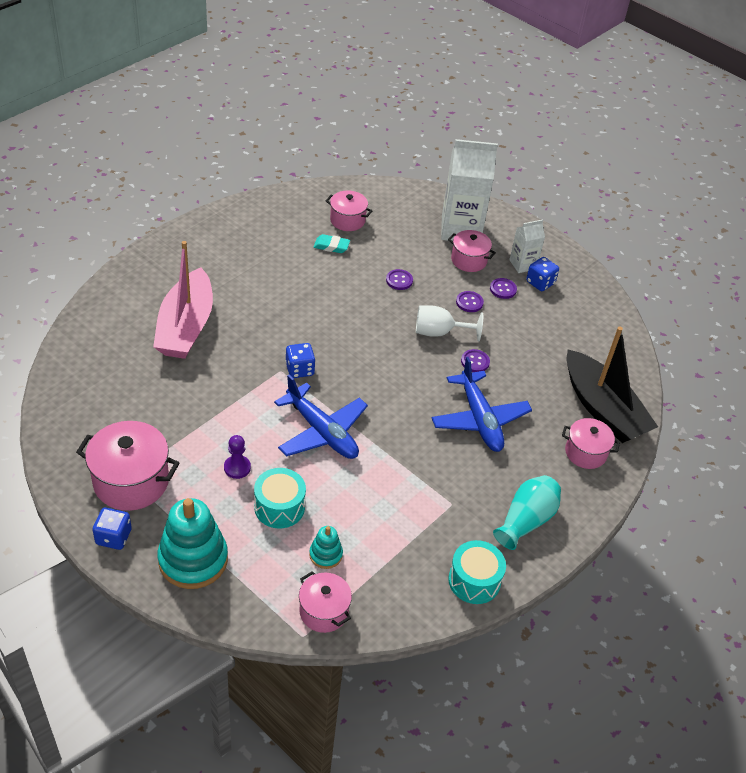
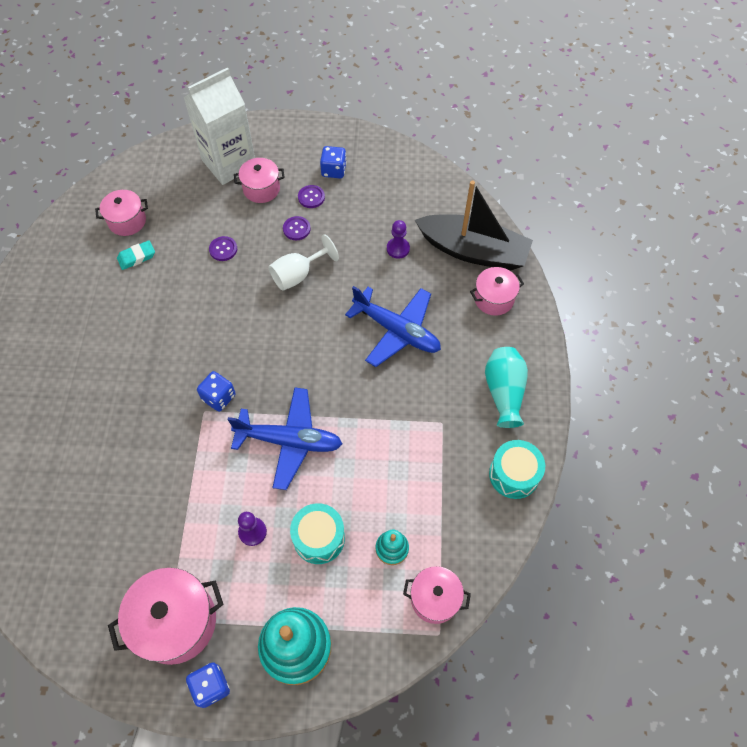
camera: 35 degrees left, 15 degrees up
(186, 326) = (82, 433): pink boat -> none
(475, 362) = (348, 281): purple button -> none
(522, 264) = (306, 163): white carton -> none
(538, 366) = (398, 249): none -> purple pawn

